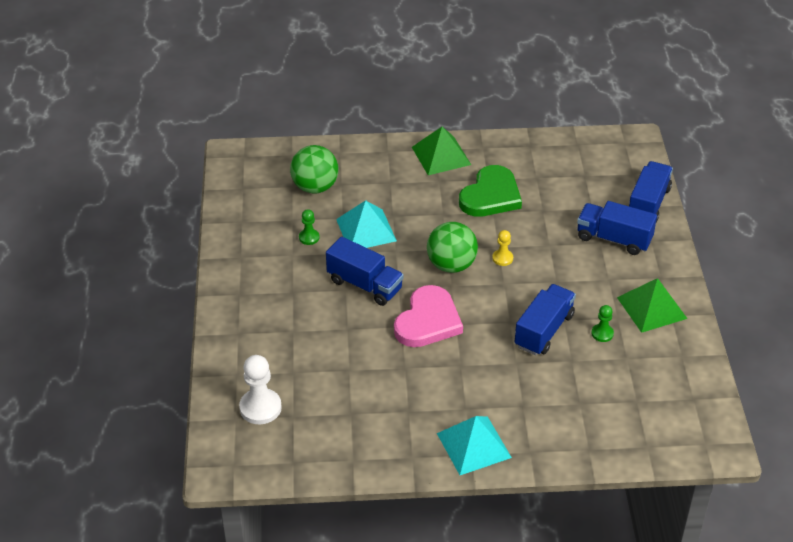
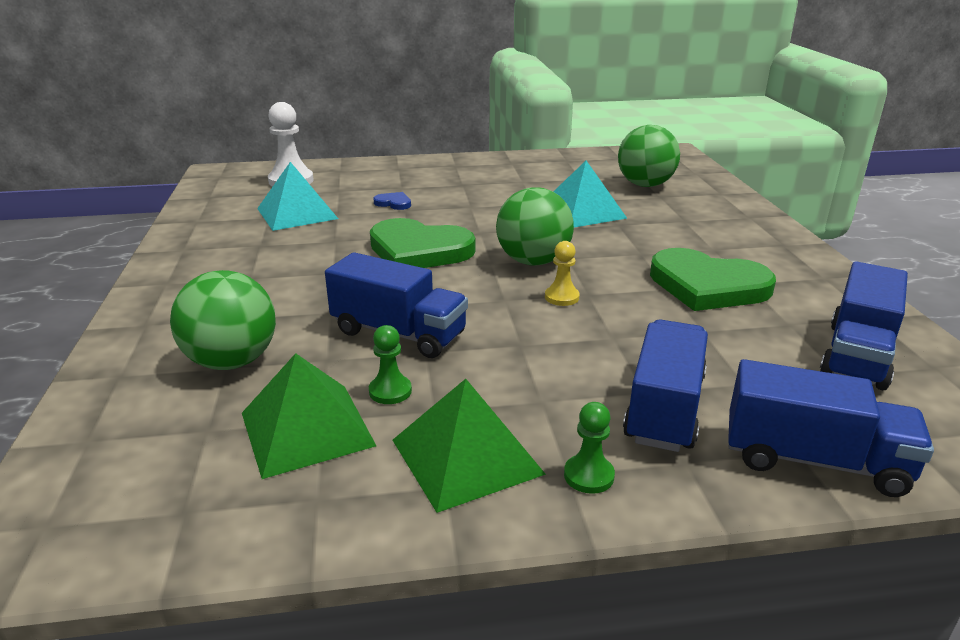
camera: 85 degrees right, 15 degrees down
(309, 237) = (554, 186): green pawn -> green pawn (588, 476)
(331, 335) = (394, 203): none -> blue heart
(365, 285) = (480, 215): blue truck -> blue truck (857, 355)
(428, 321) = (419, 250): pink heart -> green heart
(441, 155) = (772, 248): green pyramid -> green pyramid (306, 429)
(473, 445) = (181, 284): turquoise pyramid -> turquoise pyramid (297, 213)
(574, 401) = (232, 361): none -> green ball

